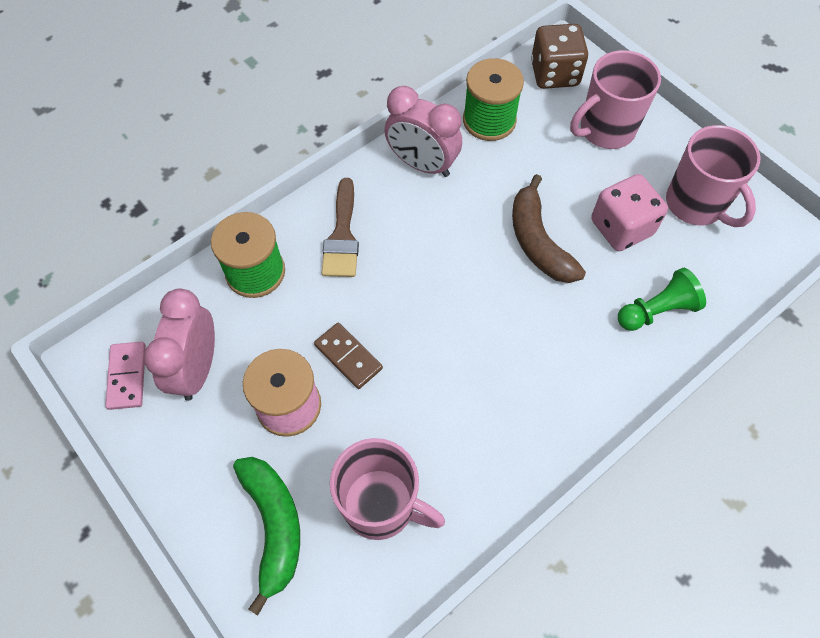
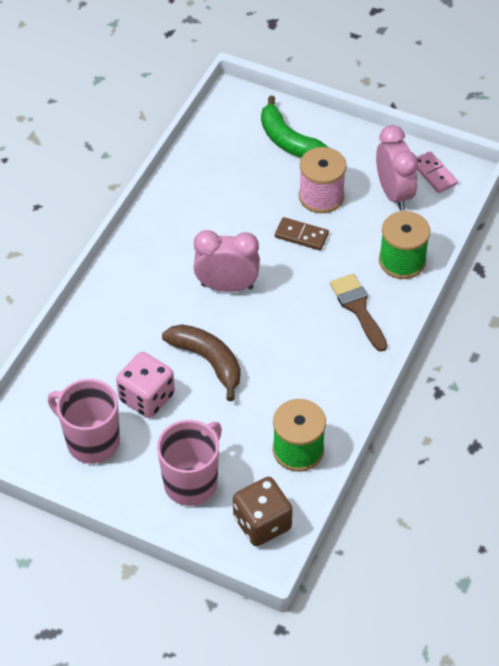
camera: 155 degrees right, 10 degrees down
(381, 505) = (232, 171): pink mug -> none
(422, 164) = (332, 387): pink clock -> pink clock (227, 286)
(656, 310) = (99, 344): green pawn -> none

